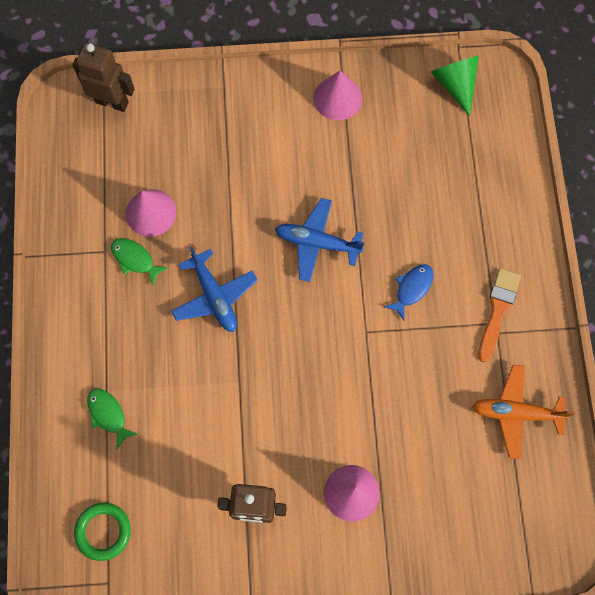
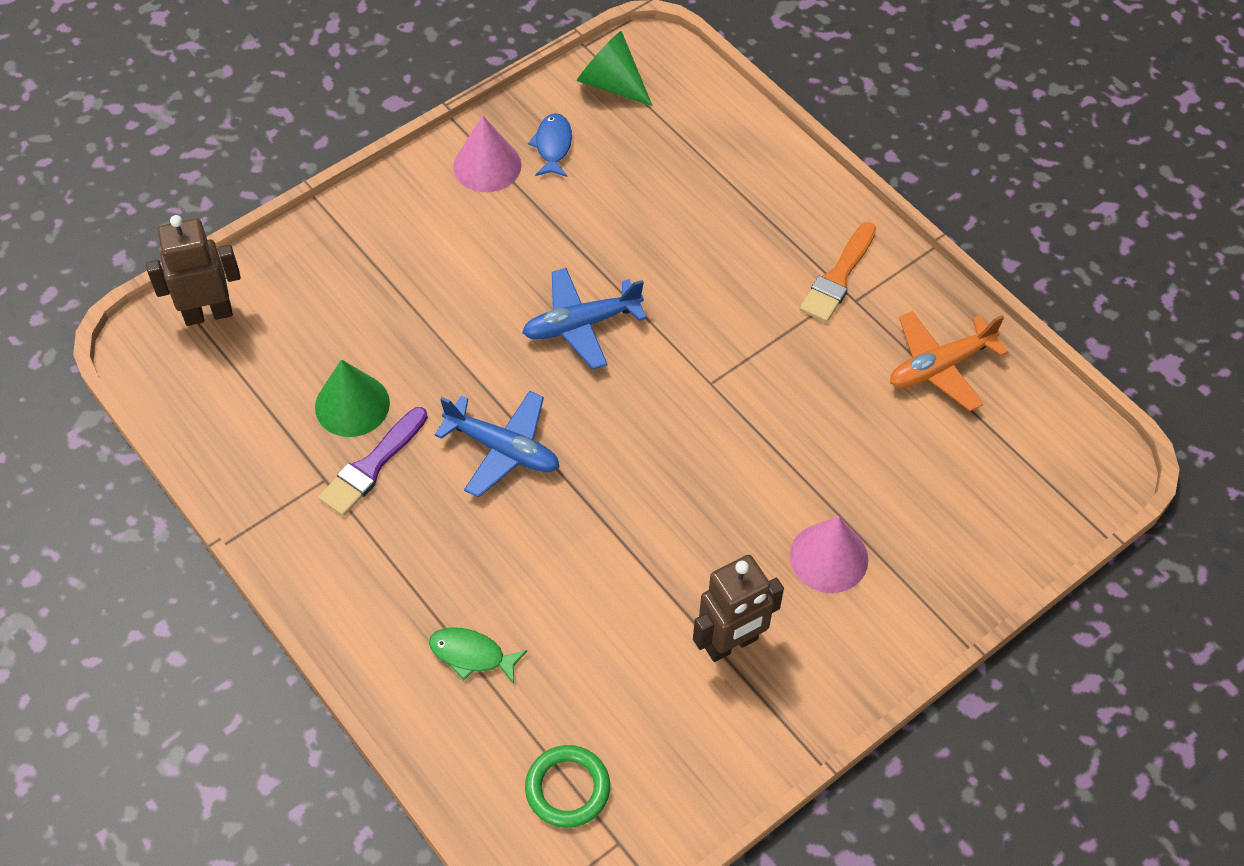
camera: 35 degrees left, 15 degrees down
(135, 259) = (372, 466): green fish -> purple brush
(151, 212) = (352, 405): pink cone -> green cone
(412, 289) = (727, 310): blue fish -> blue fish (553, 146)
(497, 310) = (838, 277): orange brush -> orange brush turned 135 degrees counterclockwise

